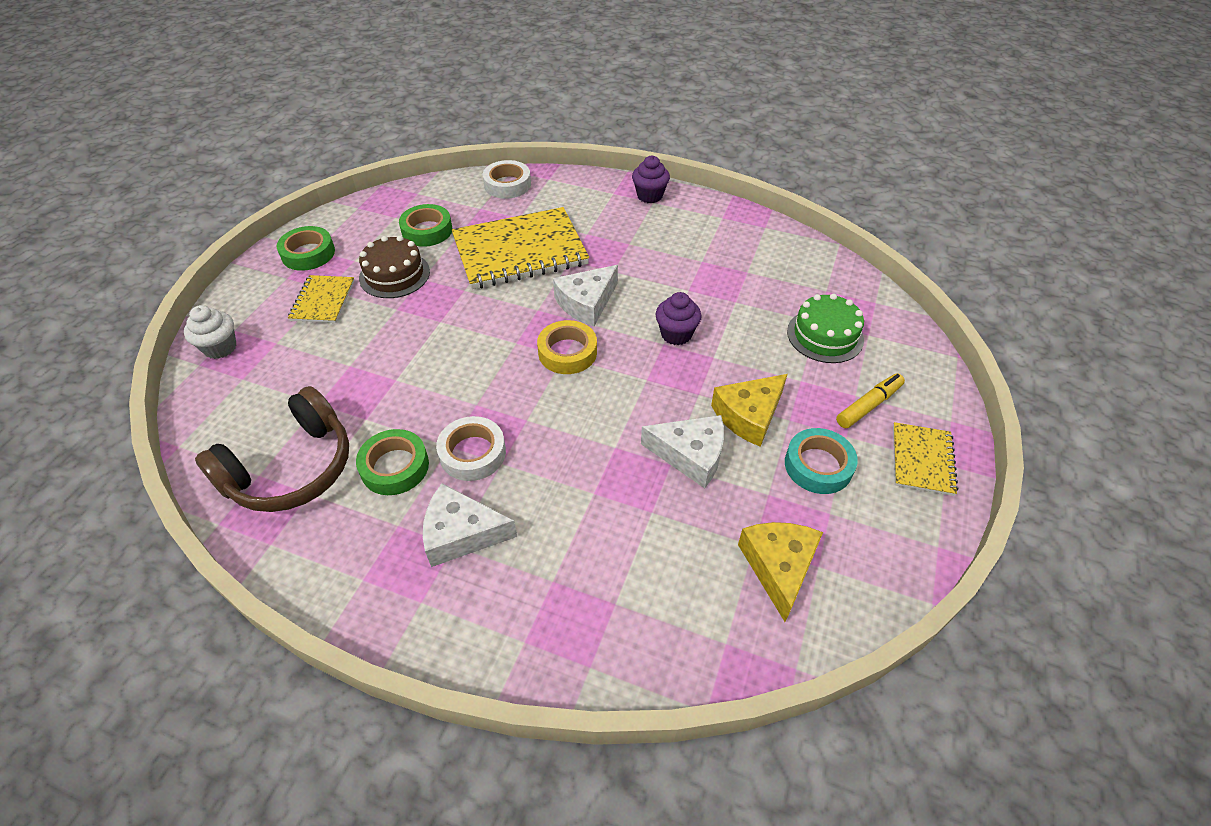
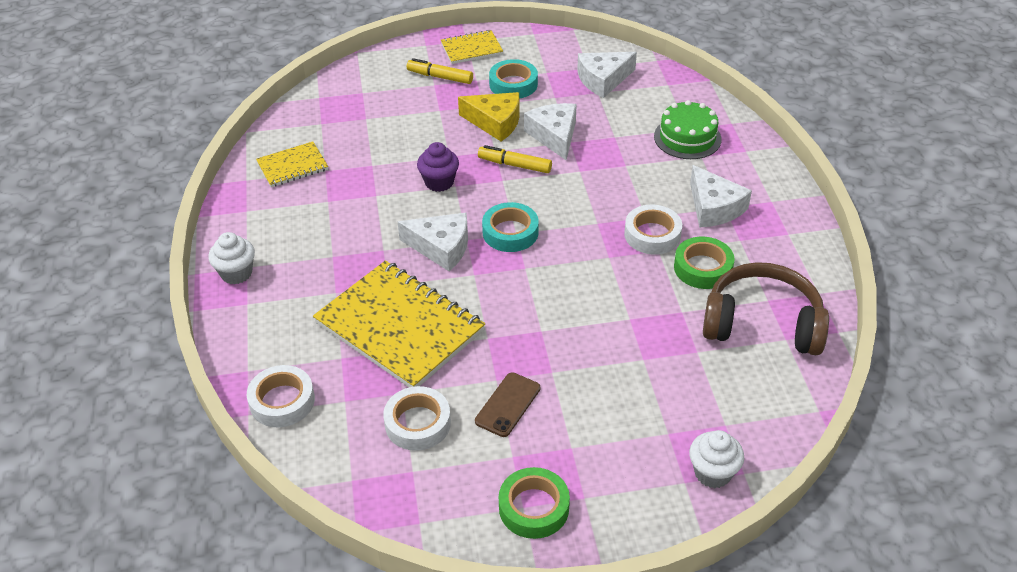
camera: 120 degrees left, 5 degrees down
(323, 301) = (589, 437): yellow notebook -> yellow notebook (292, 166)
(394, 275) = (507, 404): brown cake -> brown phone
(427, 230) = (417, 423): green tape -> white tape
(567, 352) = (510, 232): yellow tape -> turquoise tape
(649, 196) = (236, 273): purple cupcake -> white cupcake
(663, 398) = (515, 165): none -> yellow marker
(778, 567) = (603, 80): yellow cheese -> white cheese
(825, 335) = (380, 111): green cake -> green cake (687, 138)

